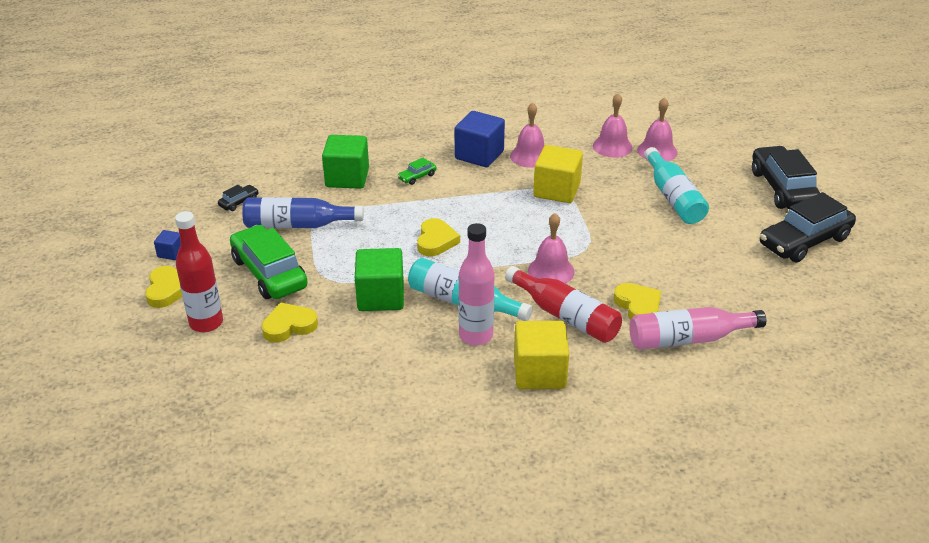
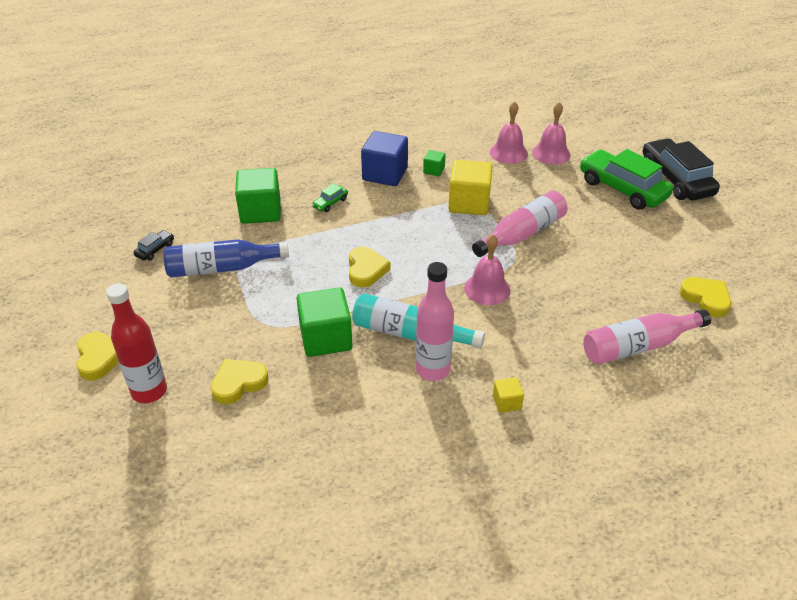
camera: 10 degrees left, 5 degrees up
(171, 253) = (94, 315): blue cube -> none
(269, 273) = (204, 325): green car -> green car (622, 189)
(530, 156) = (434, 170): pink bell -> green cube
(539, 373) = (507, 402): yellow cube -> yellow cube, size x0.48
(565, 316) = (514, 336): red bottle -> none
(602, 224) = (522, 234): none -> pink bottle
(638, 306) = (581, 316): yellow heart -> yellow heart (706, 299)
(673, 197) = (580, 199): turquoise bottle -> none
(804, 241) = (712, 230): black car -> none

